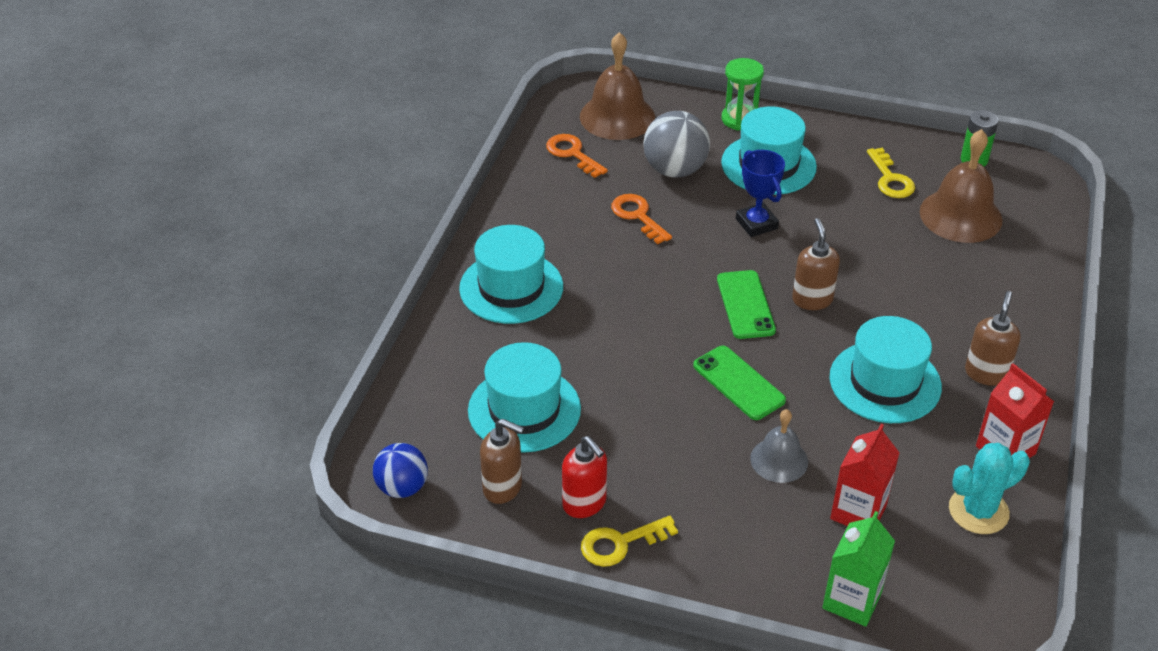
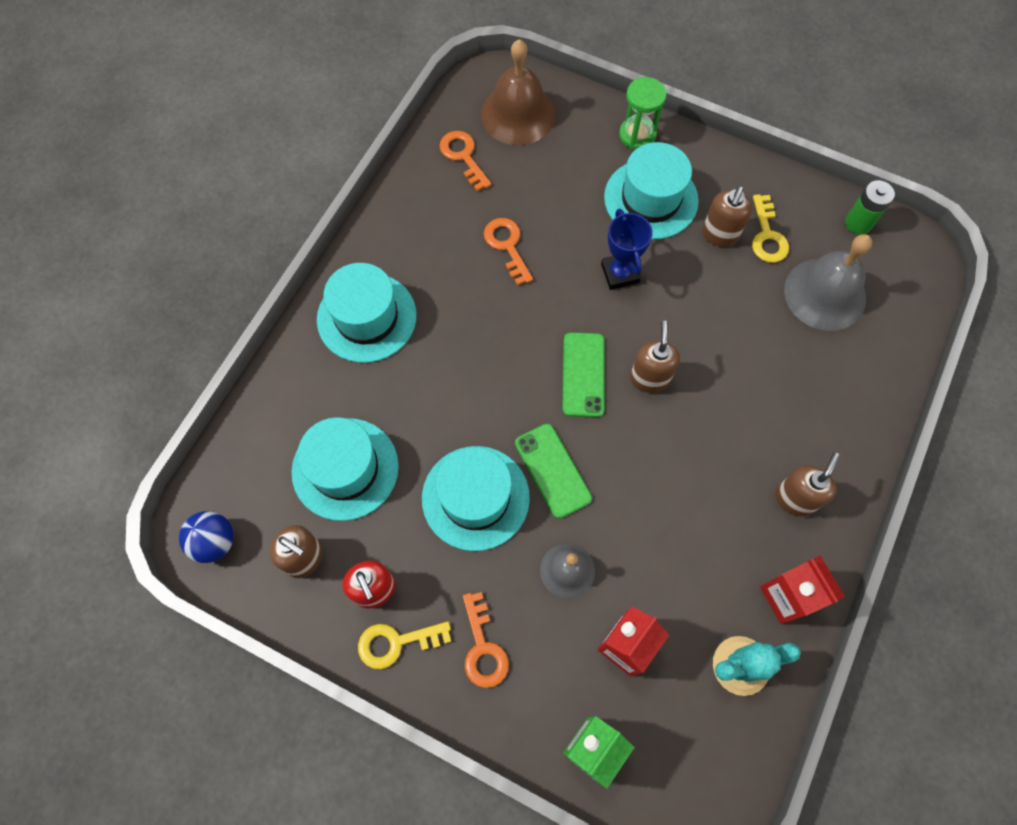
camera: 10 degrees right, 25 degrees up
(675, 170) = (557, 192): grey ball -> none
(712, 534) = (483, 647): none -> orange key
(844, 184) = (719, 235): none -> brown soap dispenser
(885, 382) = (693, 493): turquoise hat -> turquoise hat (475, 497)
(960, 215) = (825, 294): brown bell -> grey bell

